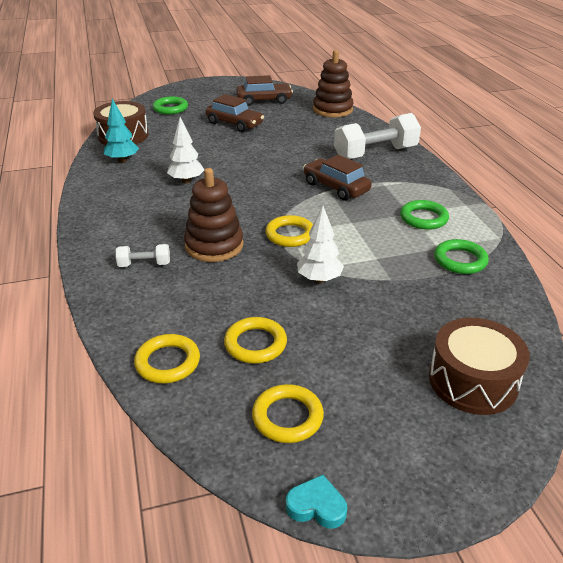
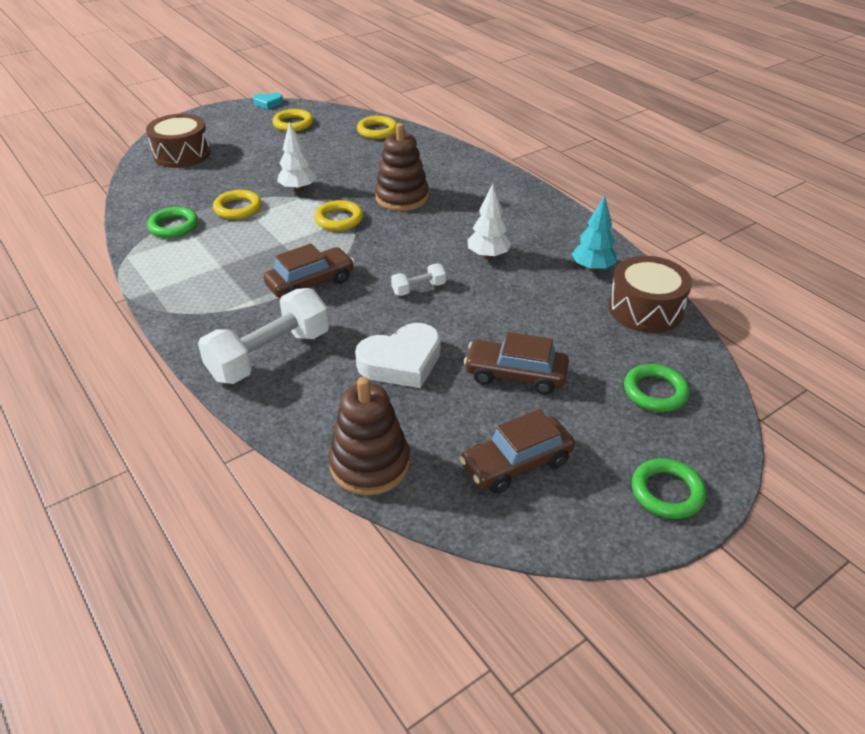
camera: 160 degrees right, 5 degrees up
(144, 264) = (446, 174): white dumbbell -> white dumbbell (418, 289)
(255, 344) = (328, 147): yellow ring -> yellow ring (238, 208)
(295, 138) = (401, 362): none -> white heart
(336, 187) = (310, 283): brown car -> brown car turned 60 degrees counterclockwise
(423, 218) = (205, 262): green ring -> green ring (667, 492)

